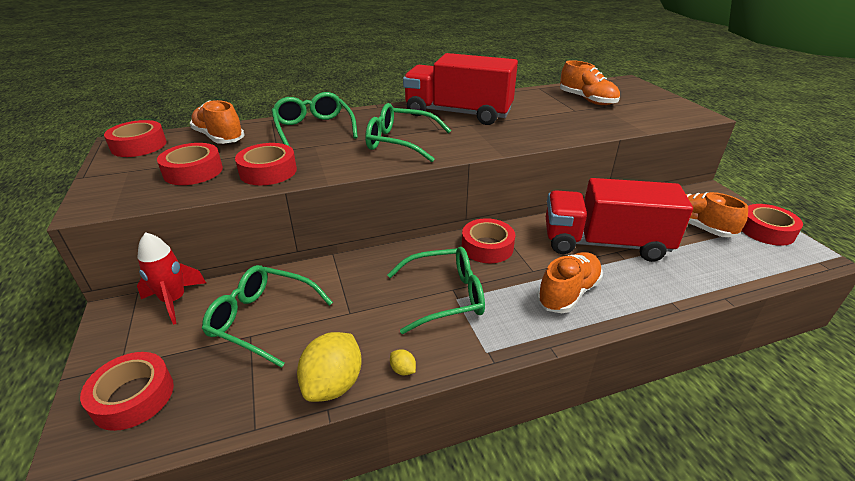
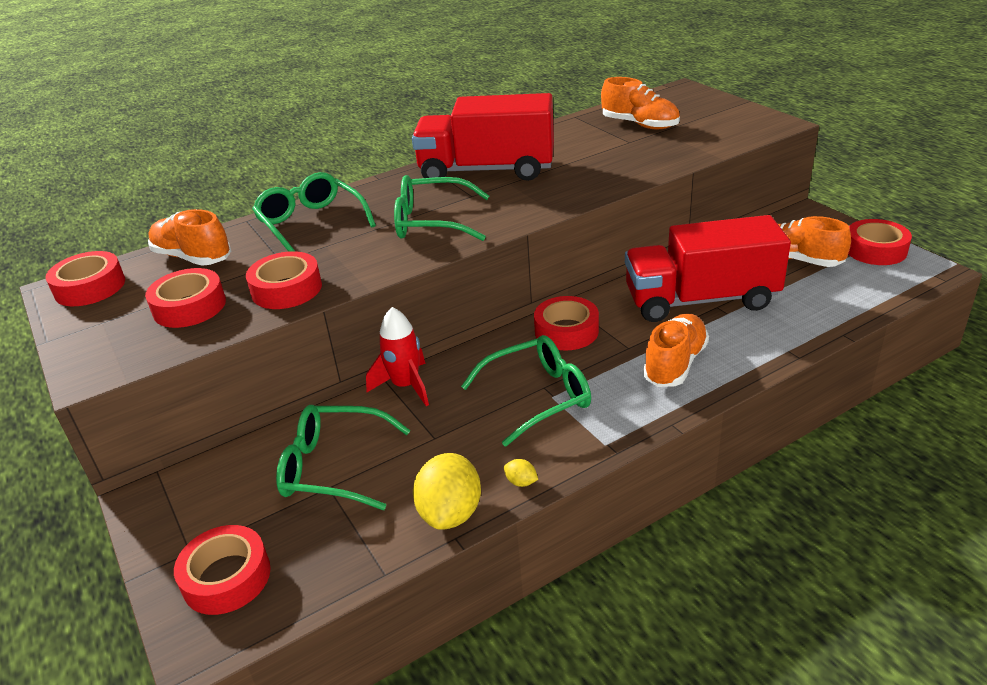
camera: 10 degrees left, 0 degrees up
(174, 301) = (211, 470): red rocket -> red rocket (406, 386)

